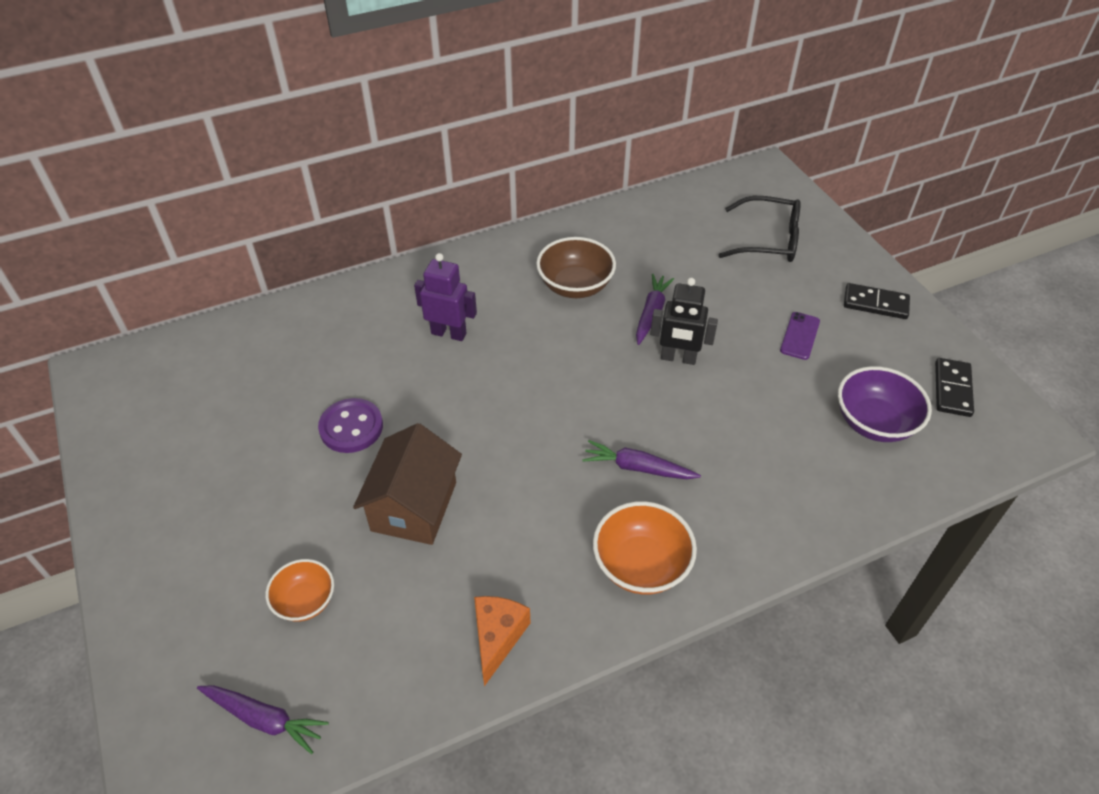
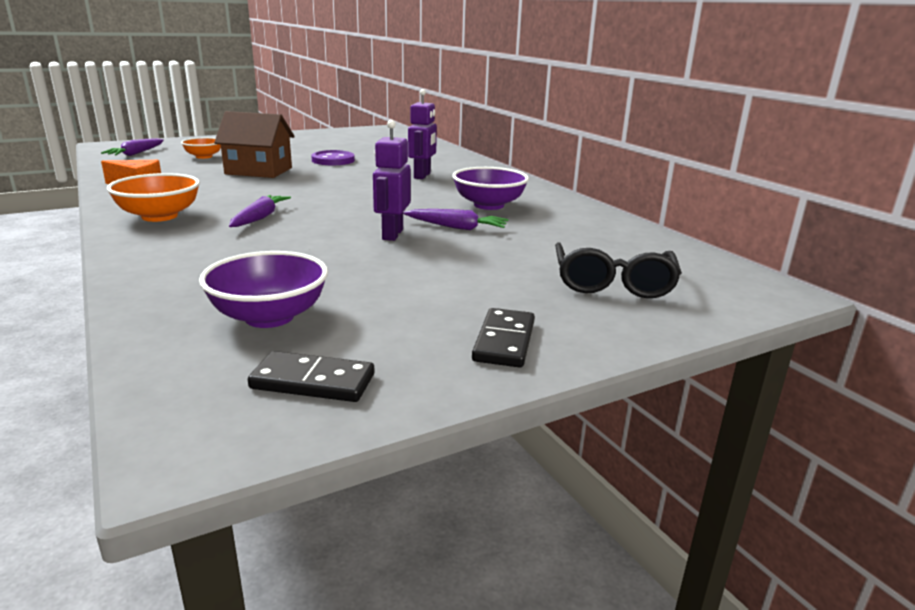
camera: 85 degrees right, 25 degrees down
(575, 286) = (489, 205): brown bowl -> purple bowl
(678, 358) = (392, 234): black robot -> purple robot
(800, 336) = (428, 288): purple phone -> none

